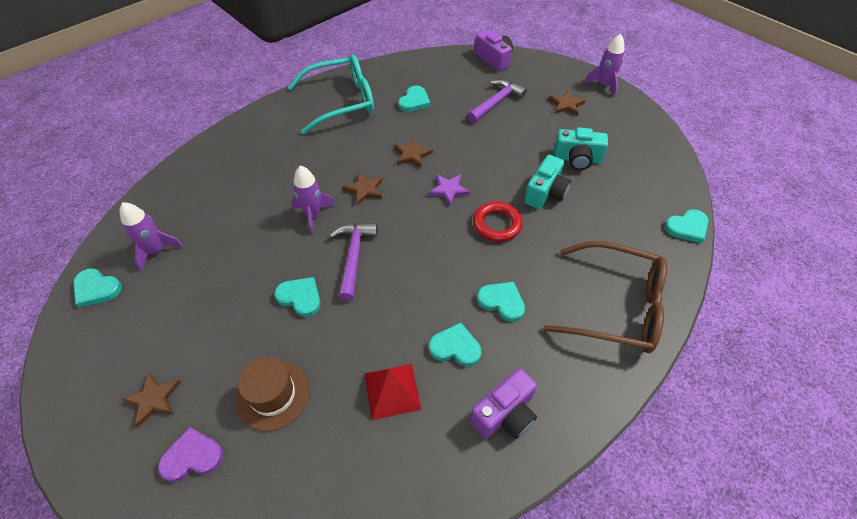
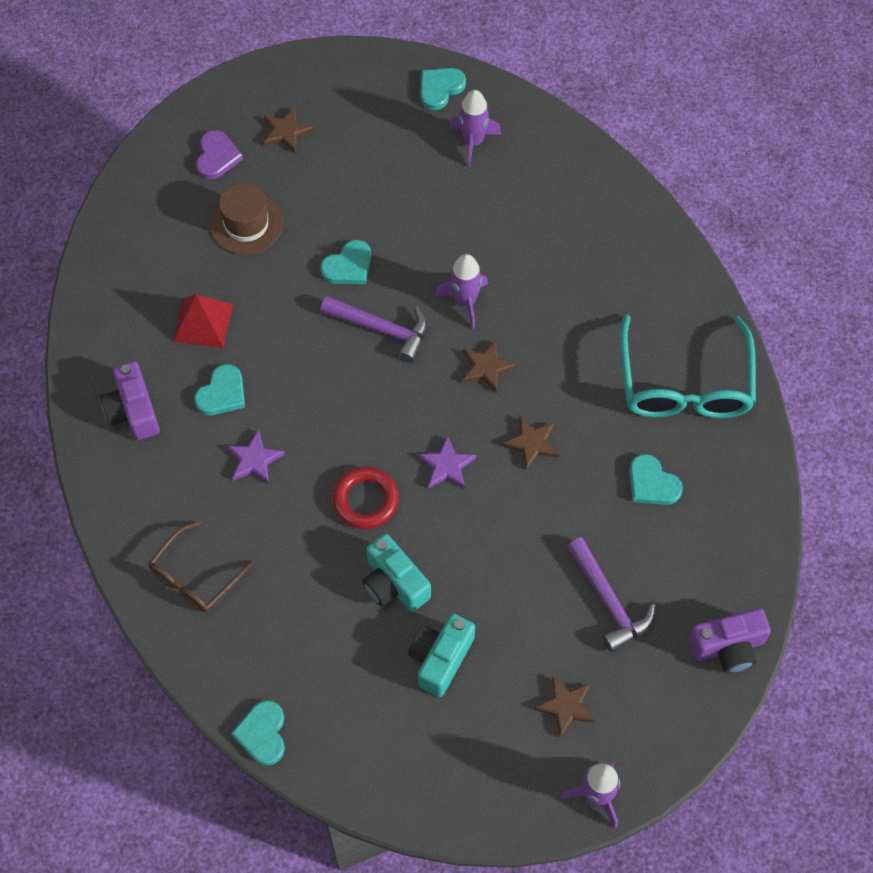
camera: 110 degrees right, 10 degrees up
(502, 302) = (254, 460): turquoise heart -> purple star
(615, 306) = (195, 576): brown glasses -> brown glasses, size x0.59

